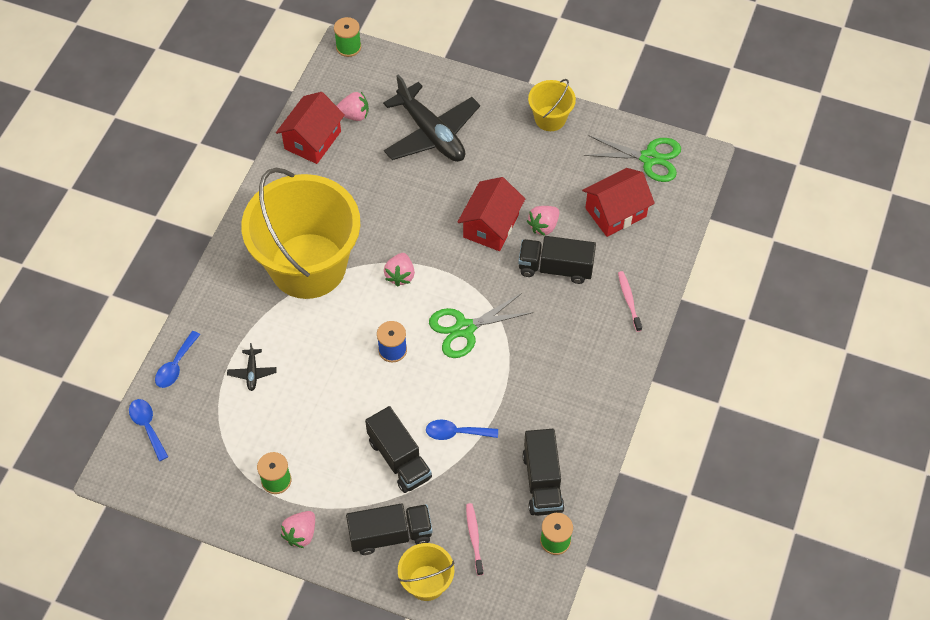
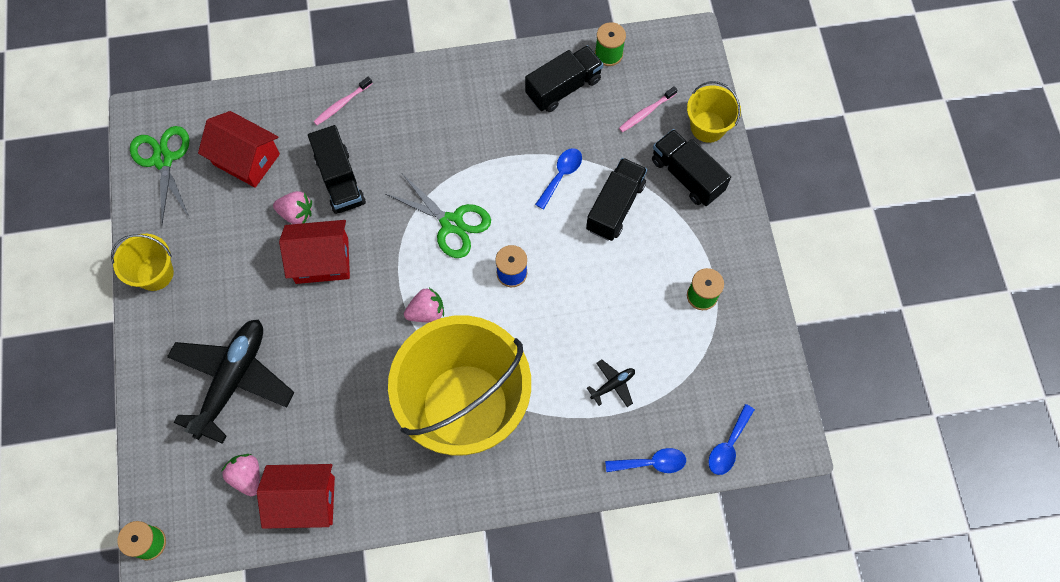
camera: 120 degrees left, 10 degrees up
(301, 534) = (734, 246): pink strawberry -> none
(456, 433) = (561, 175): blue spoon -> blue spoon turned 120 degrees counterclockwise

